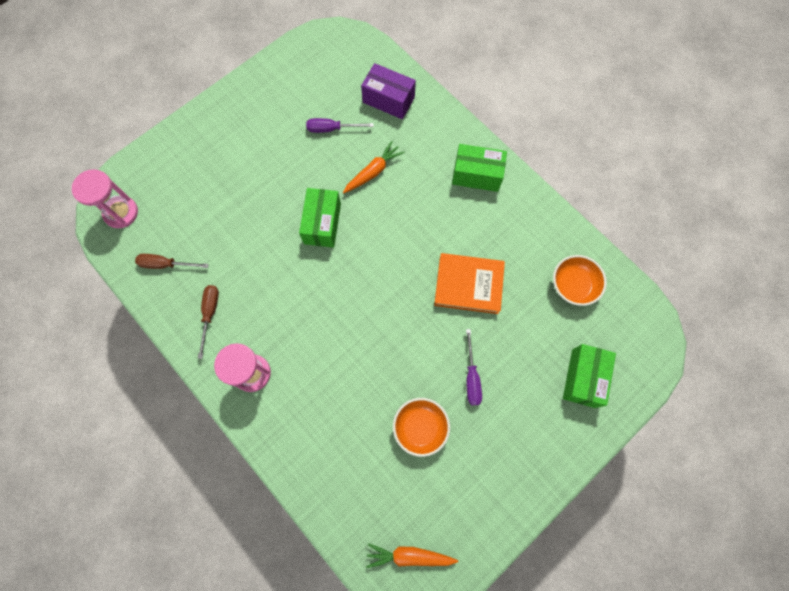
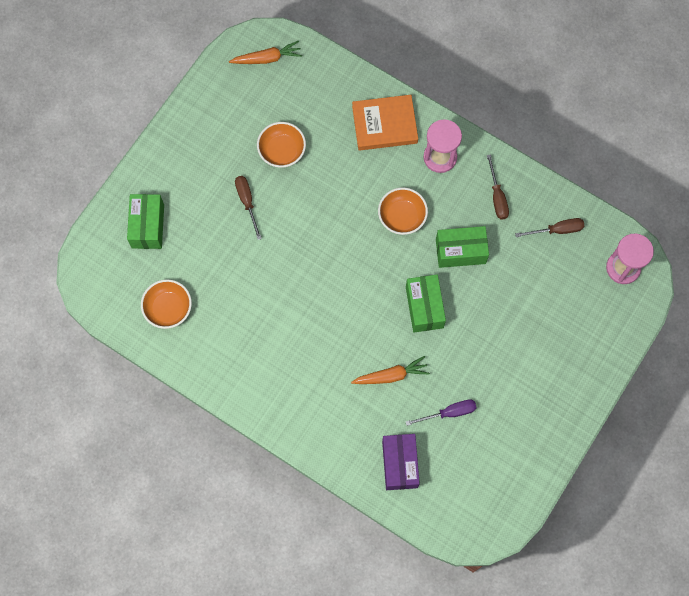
camera: 165 degrees right, 0 degrees up
(314, 318) = (402, 216): none -> orange bowl
(373, 172) = (391, 375): orange carrot -> orange carrot turned 135 degrees counterclockwise
(388, 100) = (399, 464): purple box -> purple box turned 75 degrees clockwise
(468, 285) = (268, 283): orange book -> orange book (384, 124)
(471, 377) = (247, 202): purple screwdriver -> brown screwdriver
(476, 175) = (284, 399): green box -> green box (460, 251)

